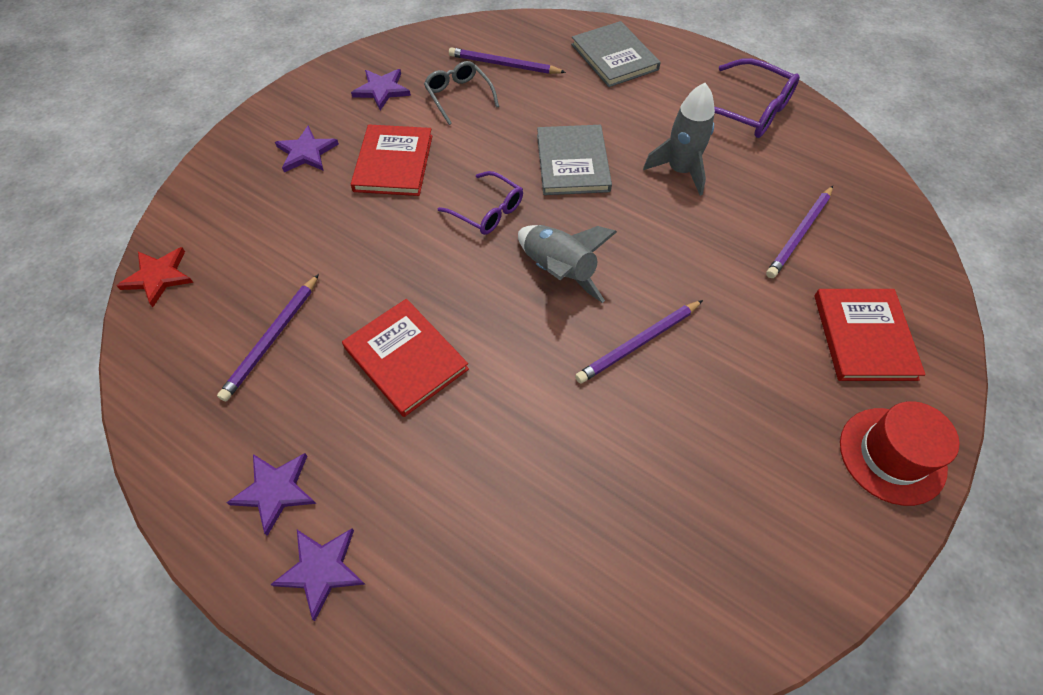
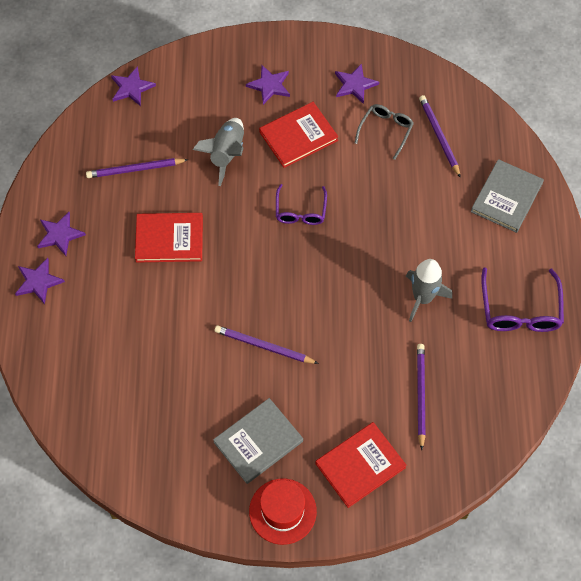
camera: 55 degrees right, 5 degrees up
(158, 277) = (131, 88): red star -> purple star
(406, 358) = (169, 239): red book -> red book turned 75 degrees clockwise
(558, 271) = (284, 276): grey rocket -> grey rocket (226, 154)
(572, 163) = (379, 232): grey book -> grey book (258, 442)
(799, 234) = (420, 395): purple pencil -> purple pencil turned 90 degrees clockwise

